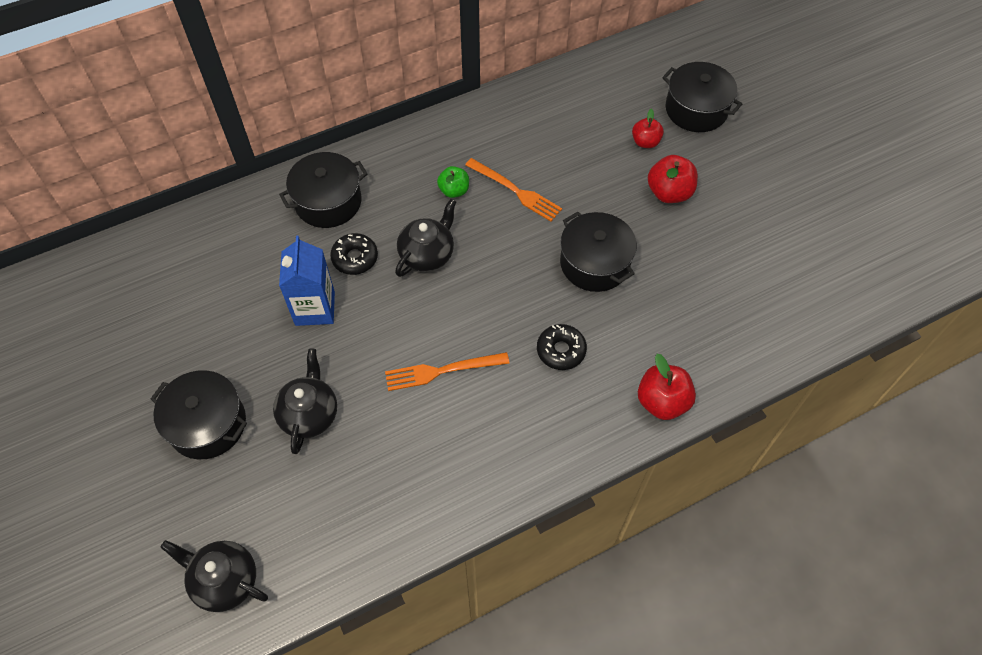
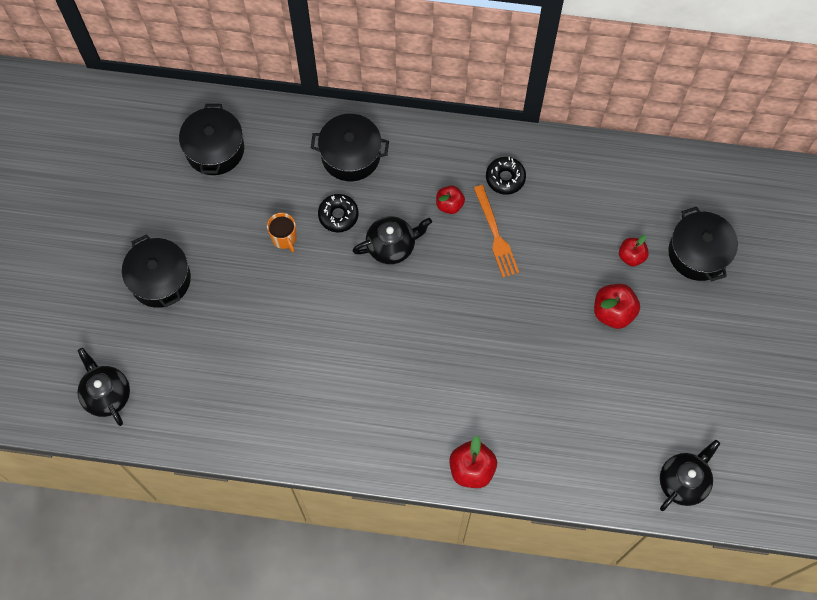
camera: 35 degrees right, 10 degrees up
(309, 414) = (229, 316): black teapot -> black teapot (683, 481)
(315, 308) = (284, 238): blue carton -> orange mug
(442, 371) = (337, 344): orange fork -> none
(454, 191) = (449, 204): green apple -> red apple
(561, 350) = (430, 384): black donut -> black donut (505, 178)
(594, 263) = (508, 333): black pot -> black pot (215, 149)

